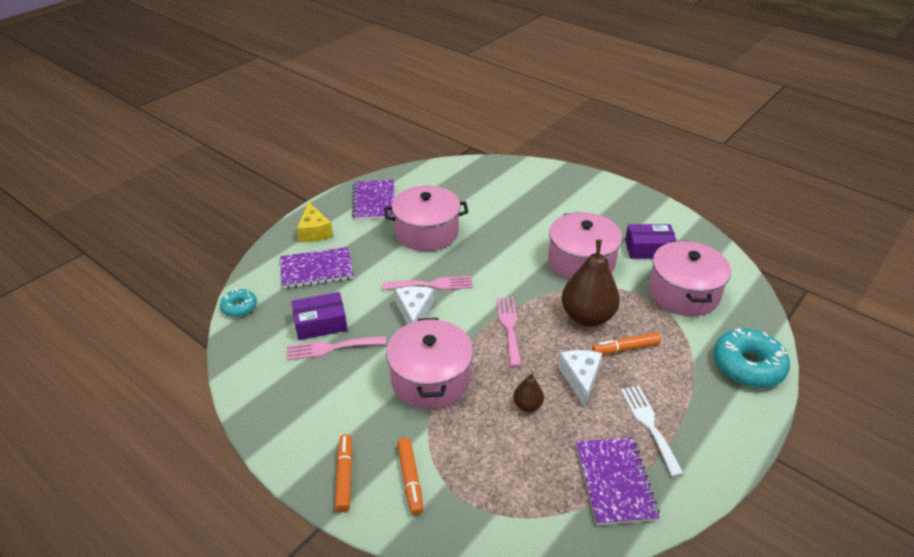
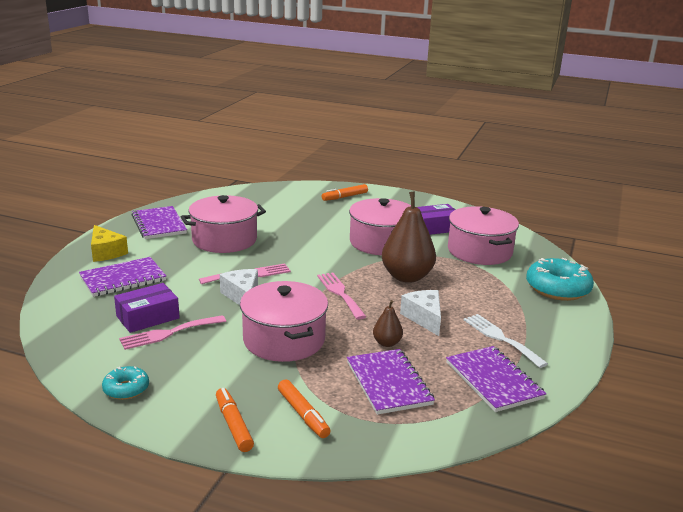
camera: 20 degrees left, 15 degrees down
(239, 307) = (49, 317): turquoise donut -> turquoise donut (126, 389)
(506, 459) = (388, 383): none -> purple notebook
(625, 348) = (452, 292): orange marker -> orange marker (345, 197)

